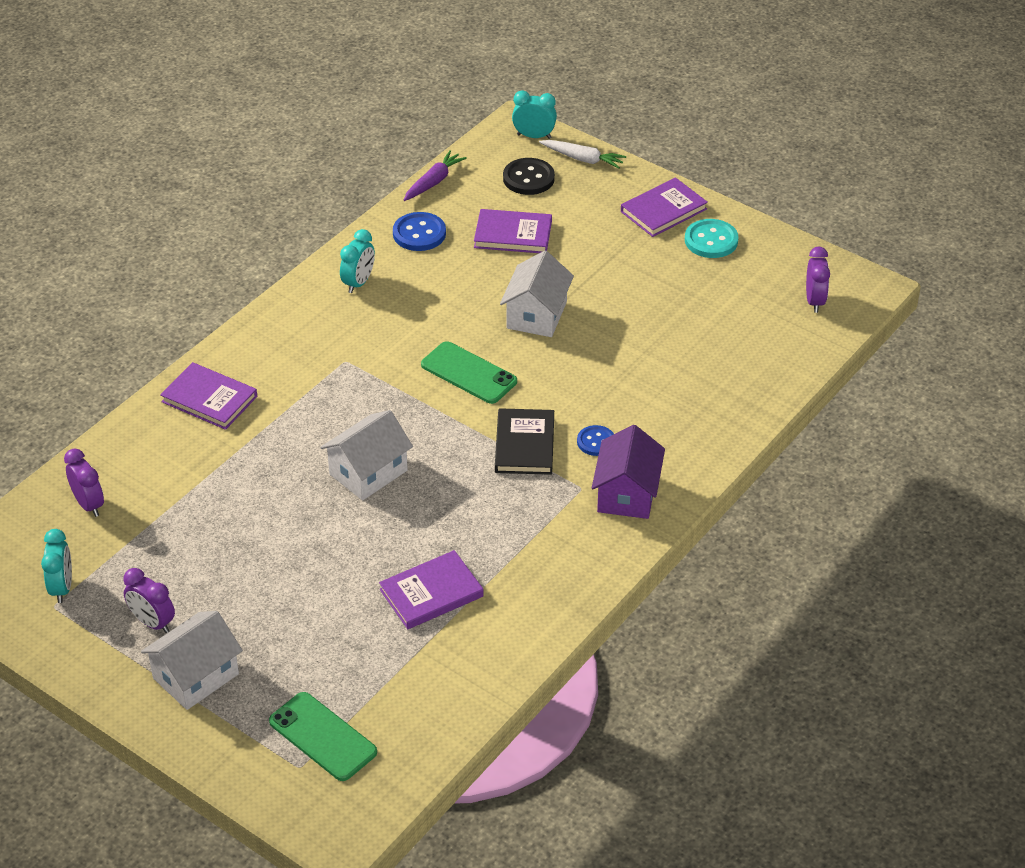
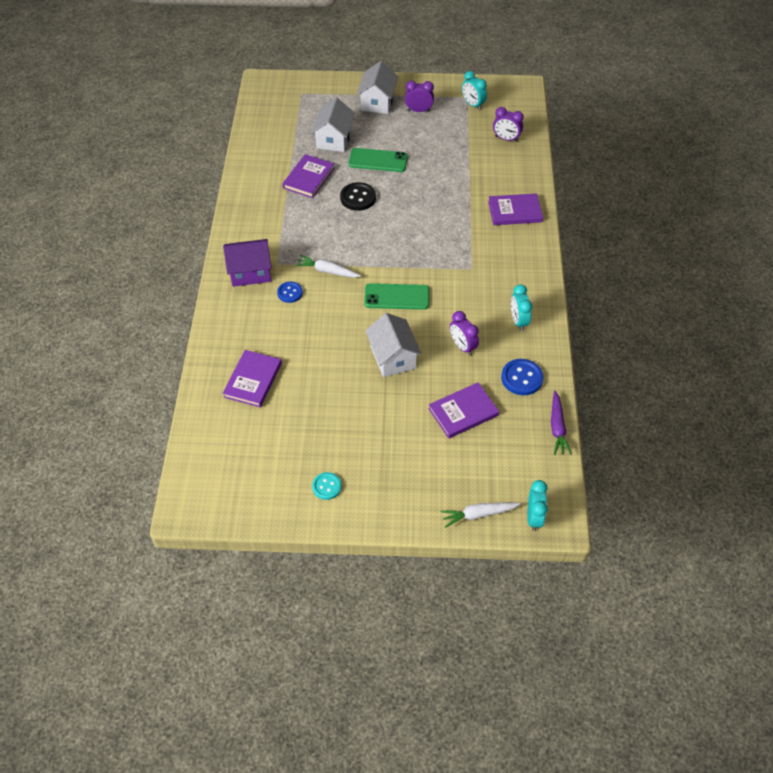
camera: 145 degrees right, 10 degrees up
(323, 737) = (302, 106): green phone -> green phone (378, 160)
(368, 472) = (394, 216): white house -> white house (334, 139)
(524, 445) = (327, 271): black book -> white carrot
(528, 178) = (499, 470): black button -> black button (358, 198)
(534, 136) = (534, 517): turquoise clock -> turquoise clock turned 60 degrees counterclockwise
(627, 494) = (250, 272): purple house -> purple house turned 75 degrees counterclockwise
(663, 210) = (380, 496): purple book -> purple book (253, 380)
(711, 240) = (326, 486): turquoise button -> turquoise button, size x0.65
(814, 301) = (219, 471): purple clock -> purple clock (462, 346)

